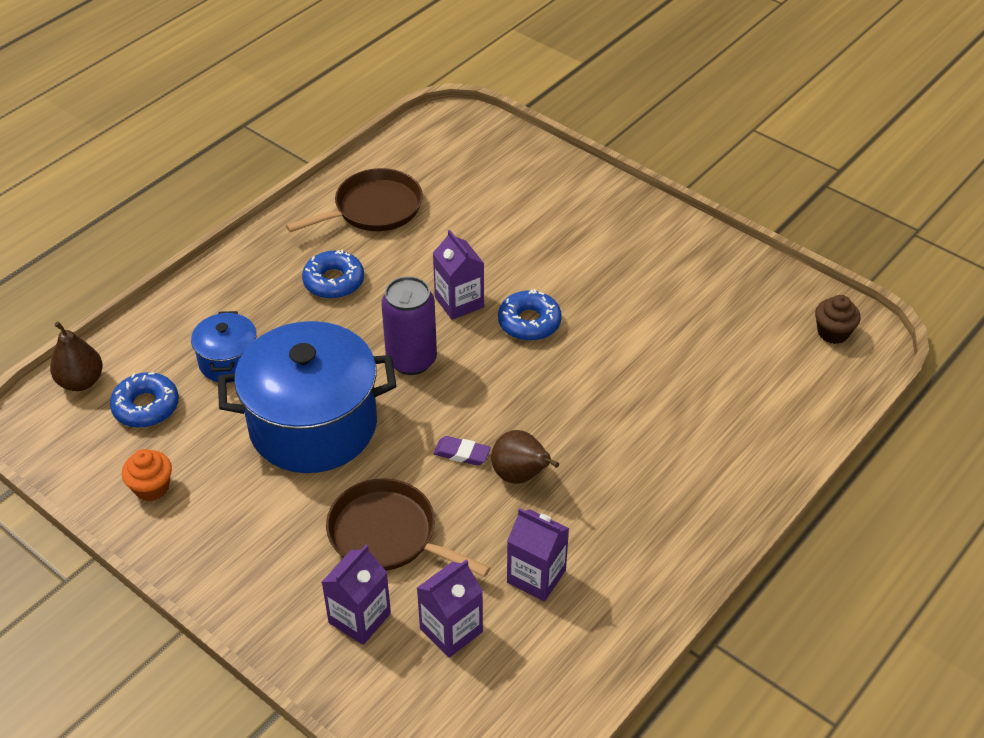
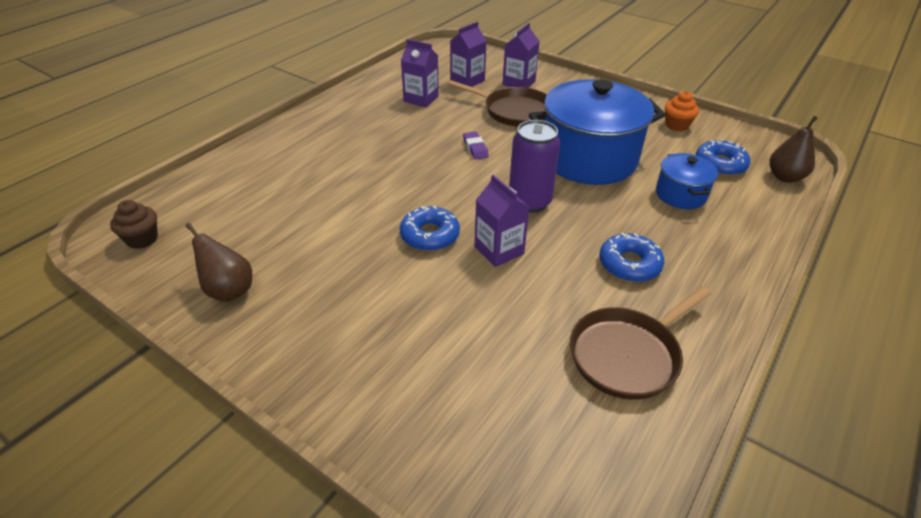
camera: 175 degrees right, 5 degrees down
(462, 453) = (475, 148): purple eraser -> purple eraser turned 60 degrees clockwise
(520, 476) = (432, 138): brown pear -> brown pear (229, 290)

